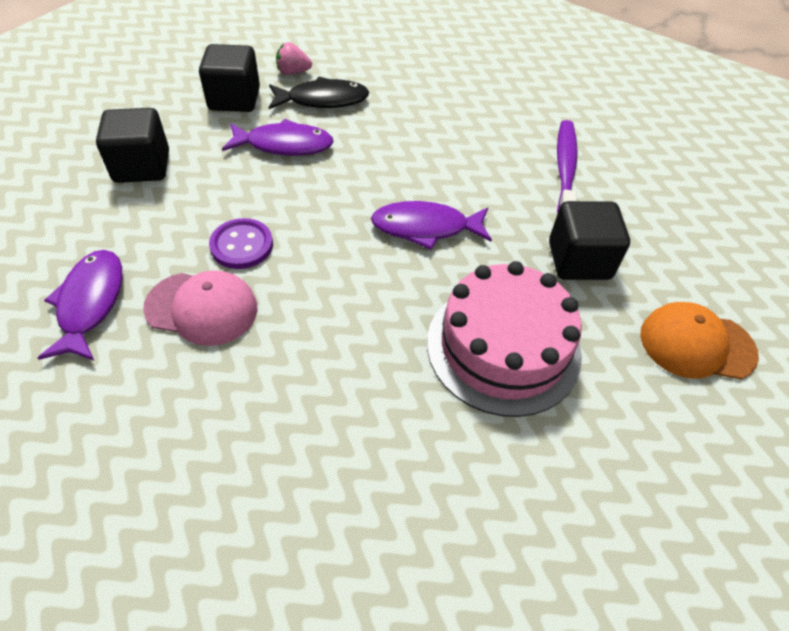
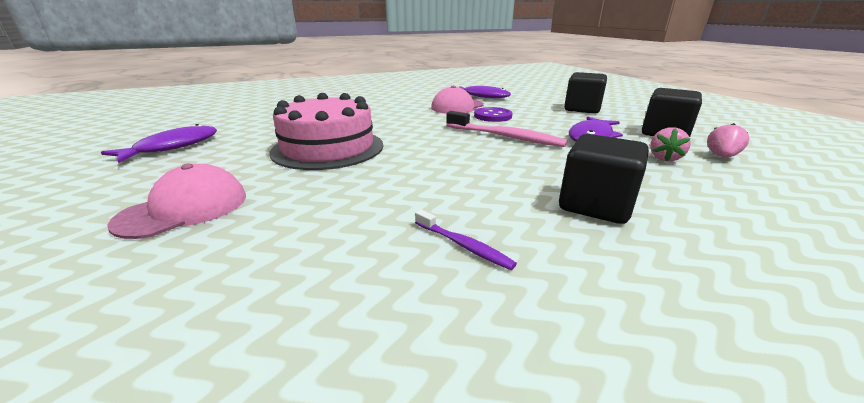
camera: 125 degrees right, 25 degrees down
(323, 100) = (664, 158): black fish -> pink strawberry
(334, 208) = (505, 137): none -> pink toothbrush
(425, 228) = (455, 154): purple fish -> purple fish (173, 147)
(565, 170) = (463, 245): purple toothbrush -> purple toothbrush, size x0.53
(579, 260) = (339, 196): black cube -> black cube (595, 205)
(696, 344) = (184, 209): orange cap -> pink cap

